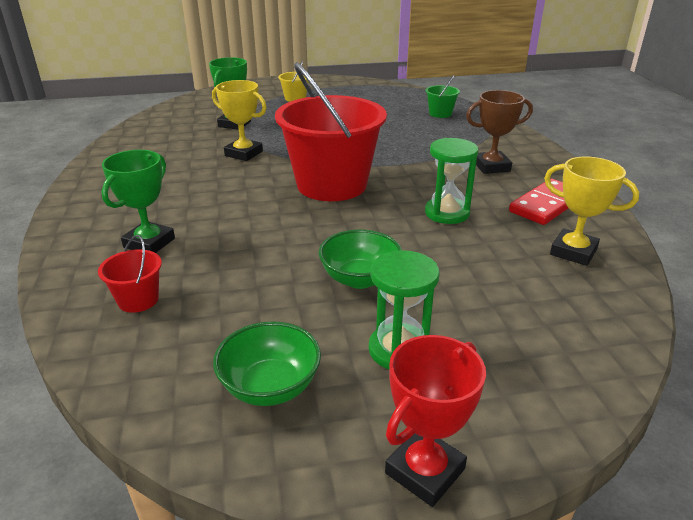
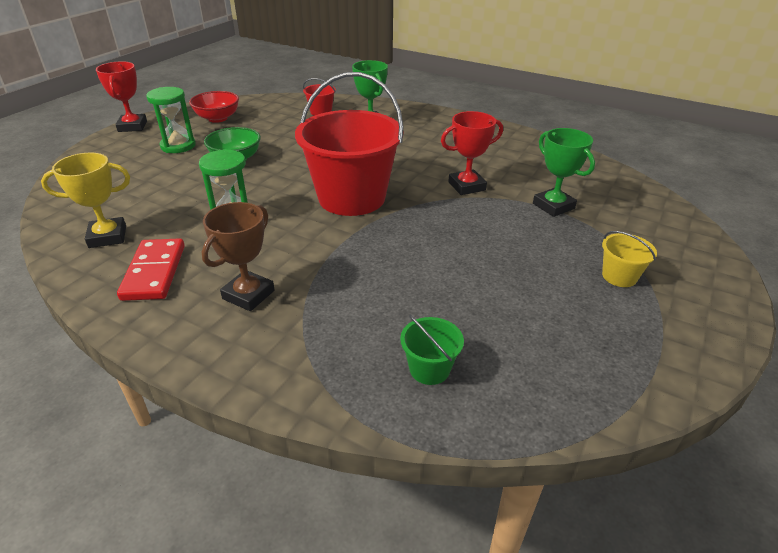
camera: 130 degrees right, 5 degrees up
(244, 153) = (466, 186): yellow trophy -> red trophy
(270, 386) = (217, 118): green bowl -> red bowl

